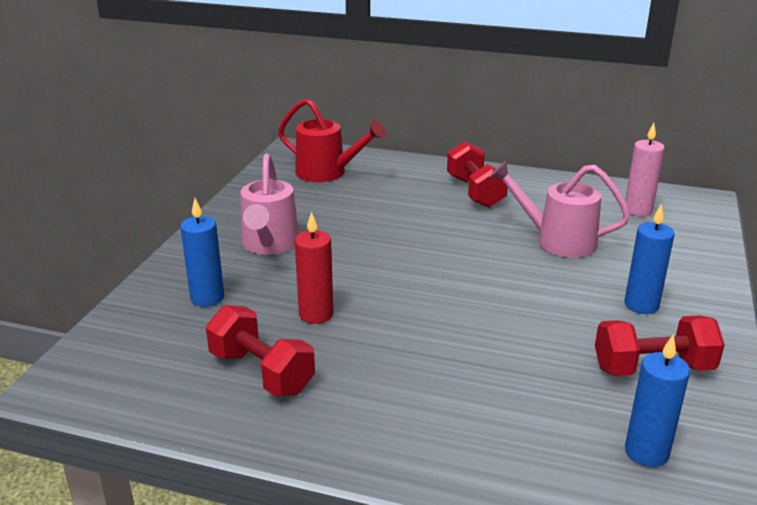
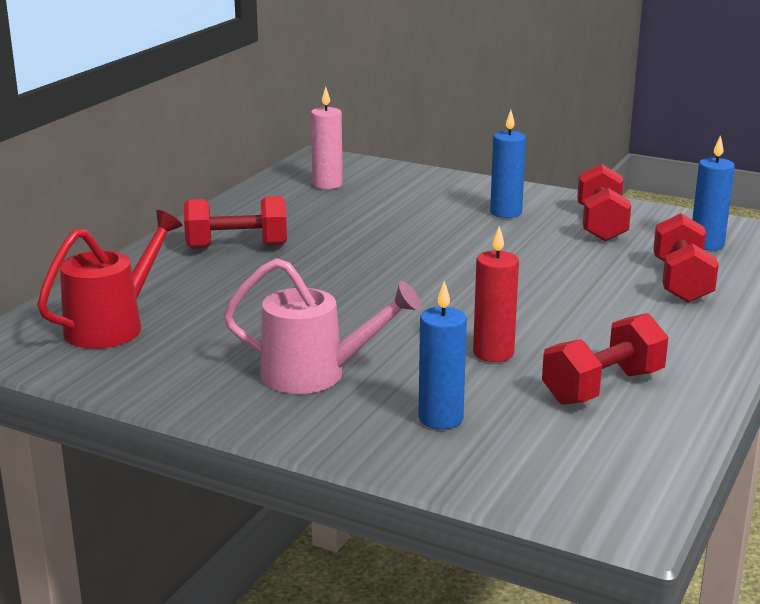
camera: 80 degrees left, 5 degrees down
(516, 426) = (681, 282): none -> red dumbbell
(556, 240) = (375, 225): pink watering can -> none

